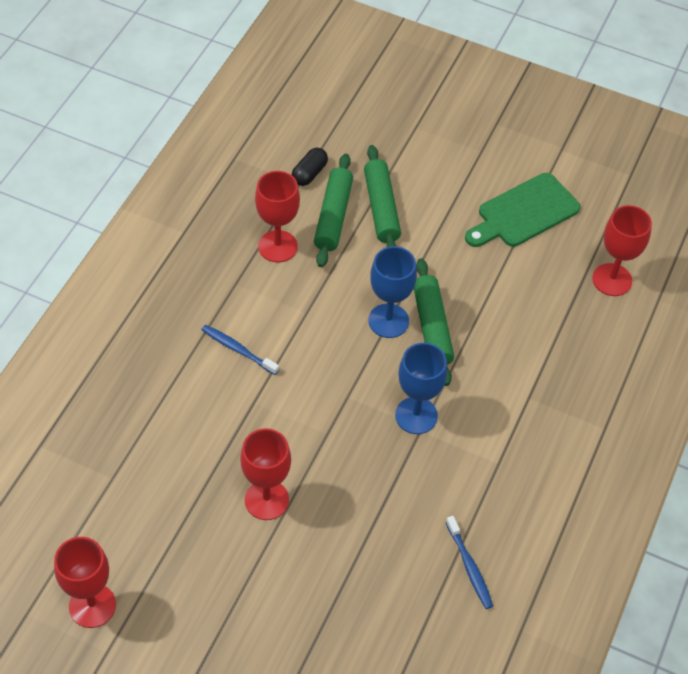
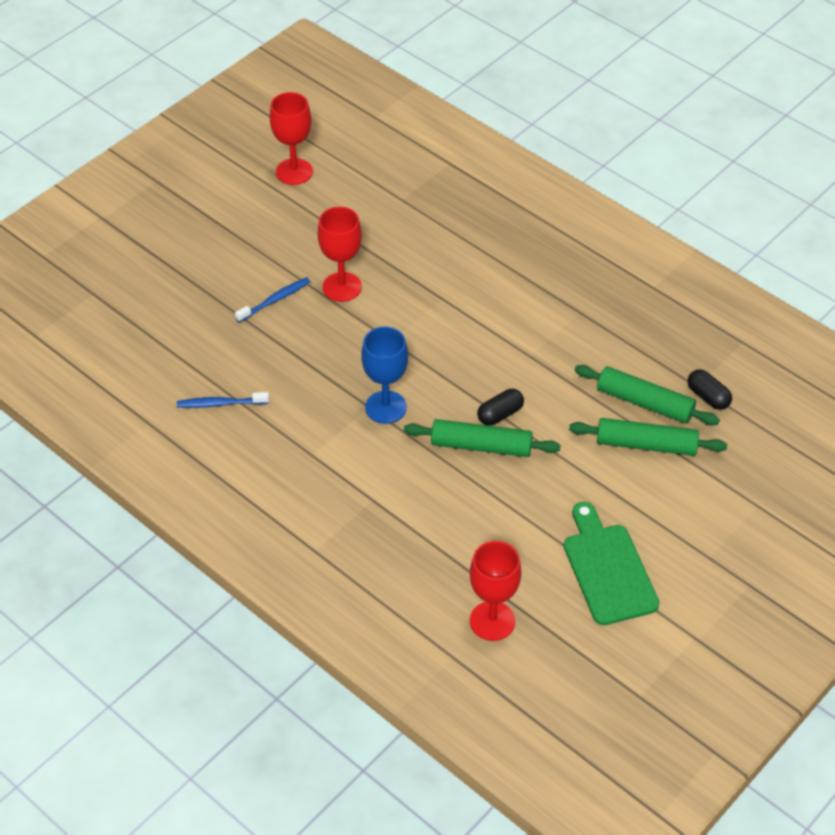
camera: 110 degrees right, 5 degrees down
(238, 350) = (503, 299): blue toothbrush -> blue toothbrush (275, 300)
(277, 246) = (617, 351): red goblet -> none
(388, 321) = (500, 414): blue goblet -> black capsule

